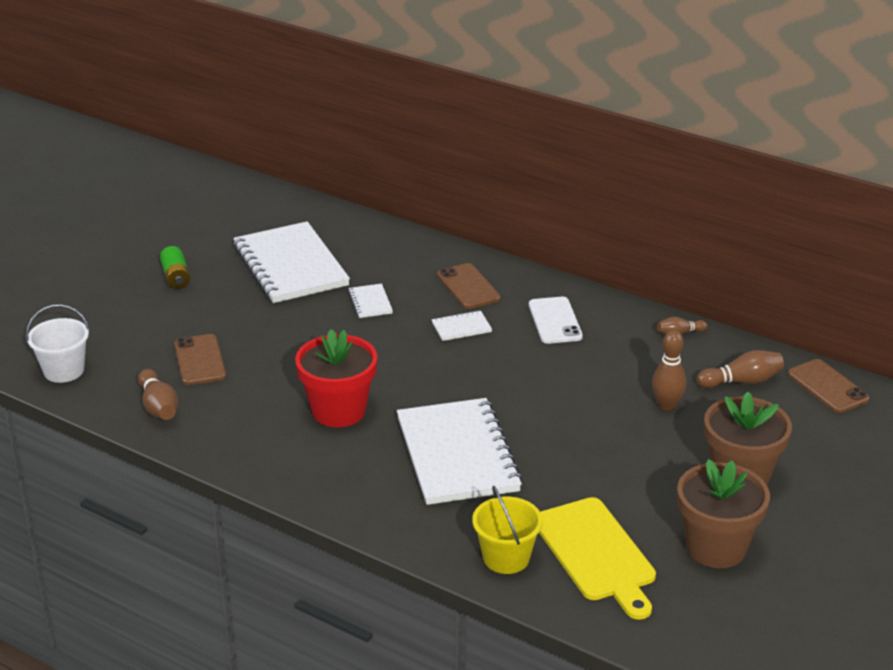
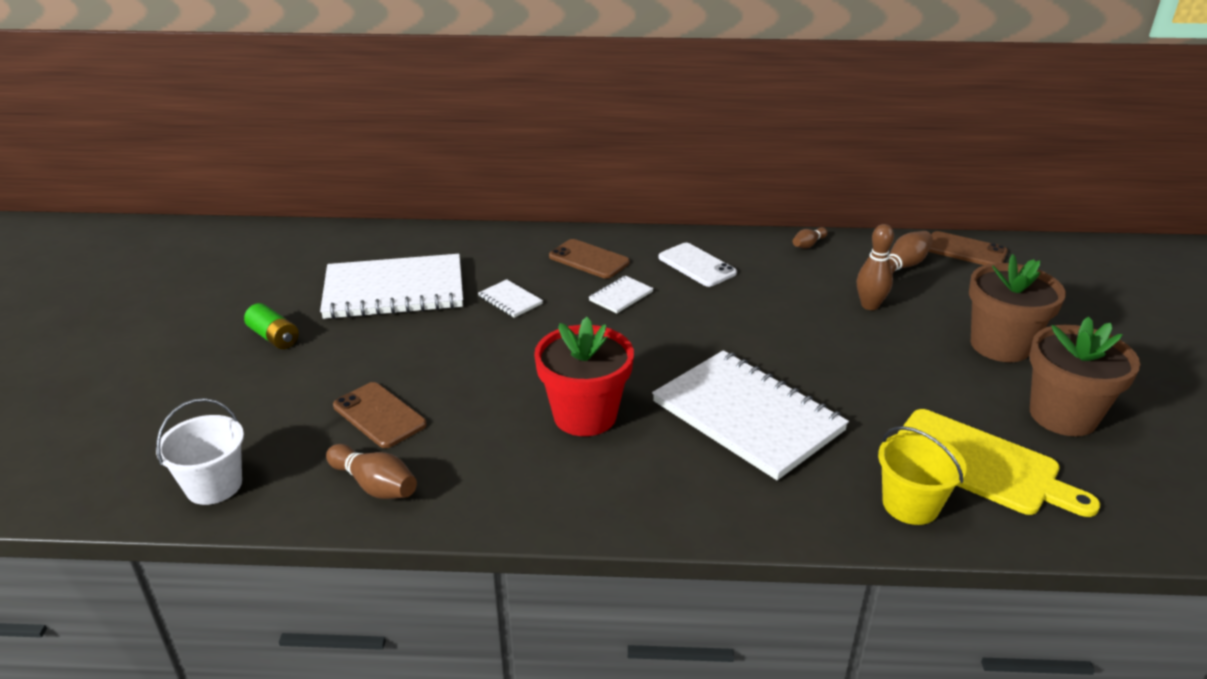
camera: 30 degrees left, 0 degrees up
(290, 266) = (394, 290): white notebook -> white notebook turned 45 degrees counterclockwise

